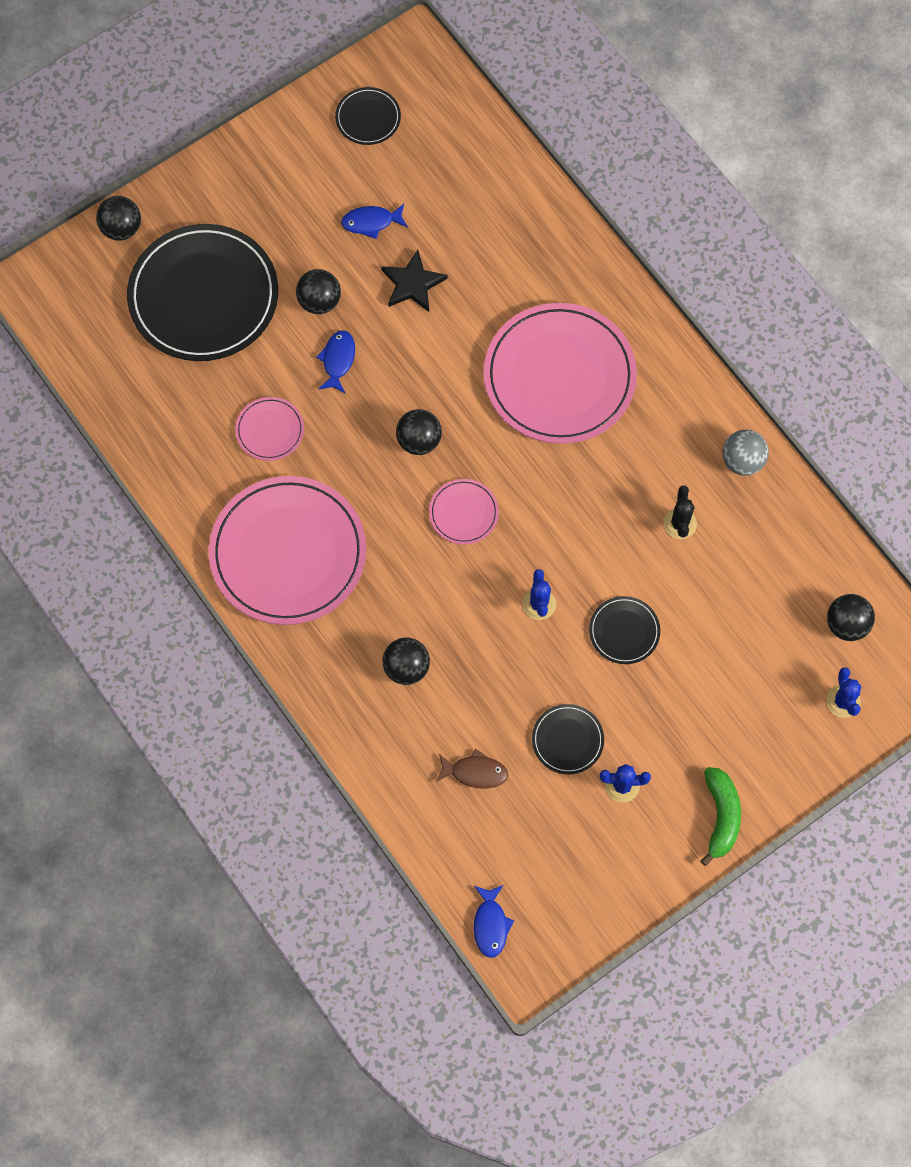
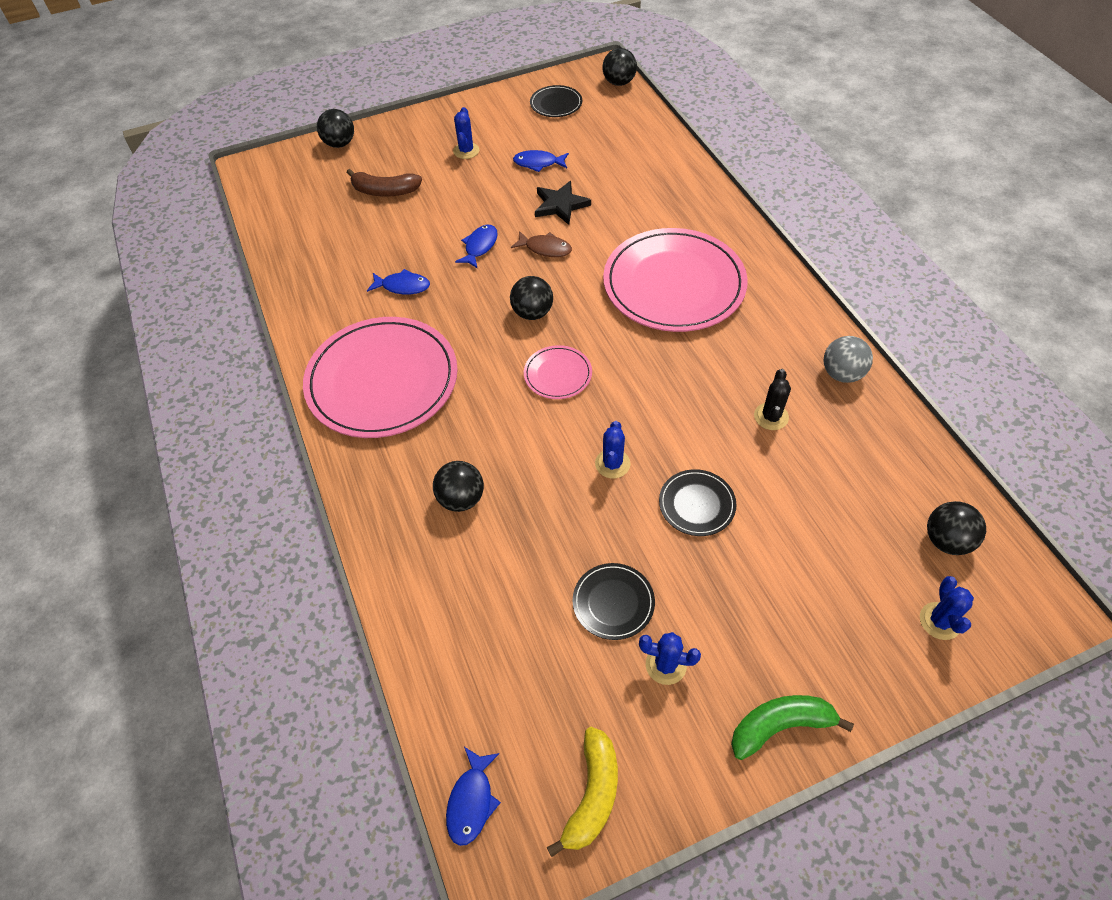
camera: 15 degrees right, 15 degrees down
(203, 296) = (385, 191): black plate -> brown banana
(270, 430) = (403, 286): pink plate -> blue fish
(280, 216) = (466, 151): none -> blue cactus
(319, 301) = (478, 206): black ball -> black ball (619, 82)
(475, 772) = (503, 617): brown fish -> brown fish (545, 248)
(583, 900) = (592, 794): none -> yellow banana
(721, 816) = (780, 726): green banana -> green banana turned 120 degrees counterclockwise

